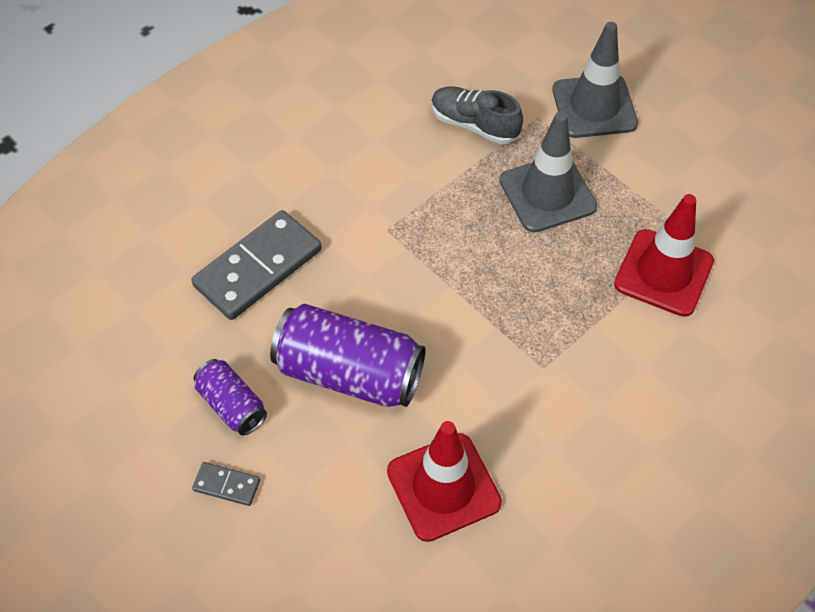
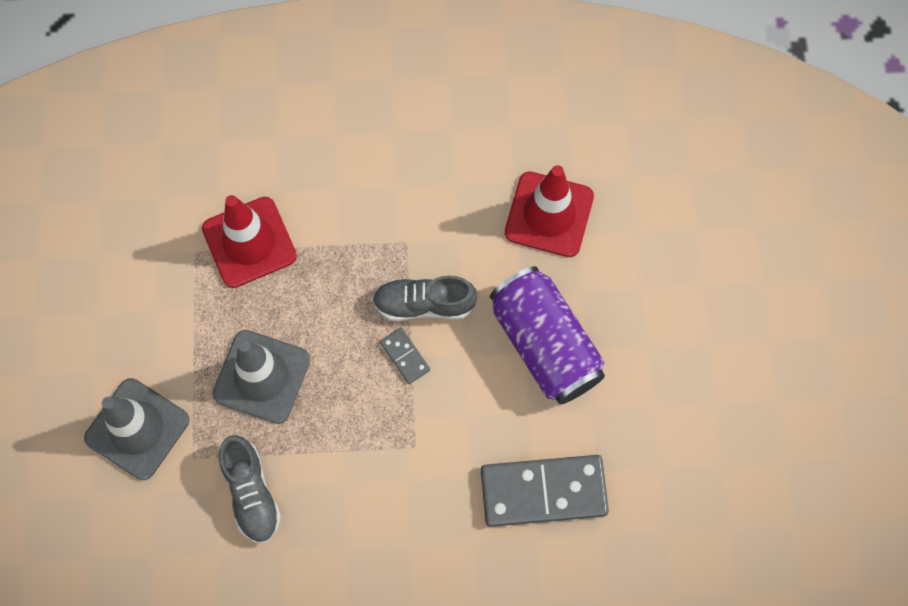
camera: 140 degrees left, 15 degrees up
(226, 485) = (692, 327): grey domino -> grey domino (405, 356)
(232, 405) = (647, 385): purple can -> none
(479, 330) = (424, 304): none -> grey shoe

